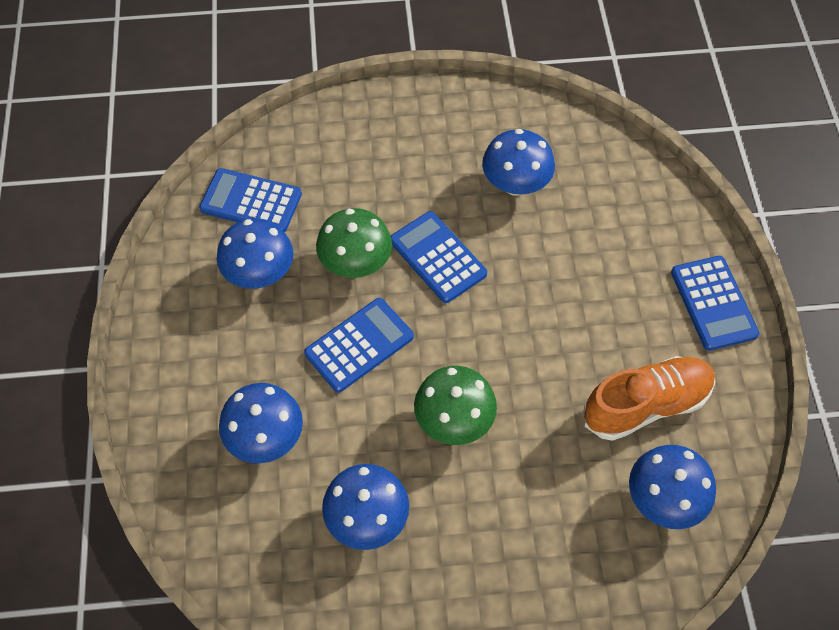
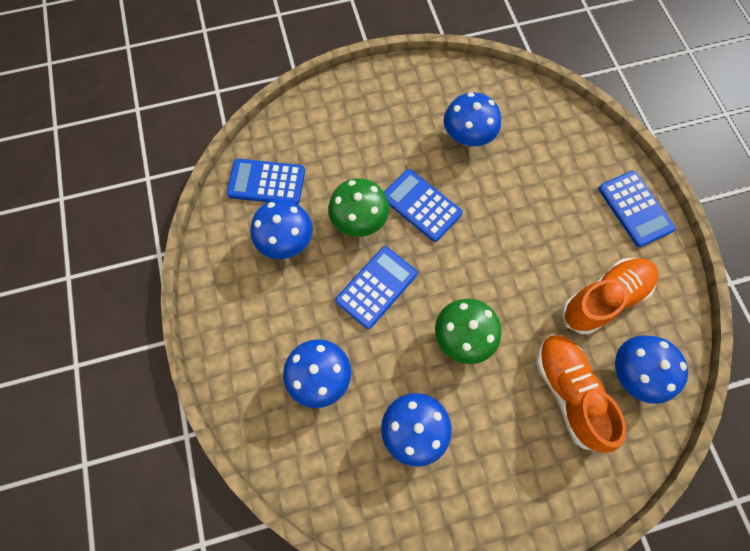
camera: 10 degrees left, 10 degrees up
(573, 508) = (568, 392): none -> orange shoe

